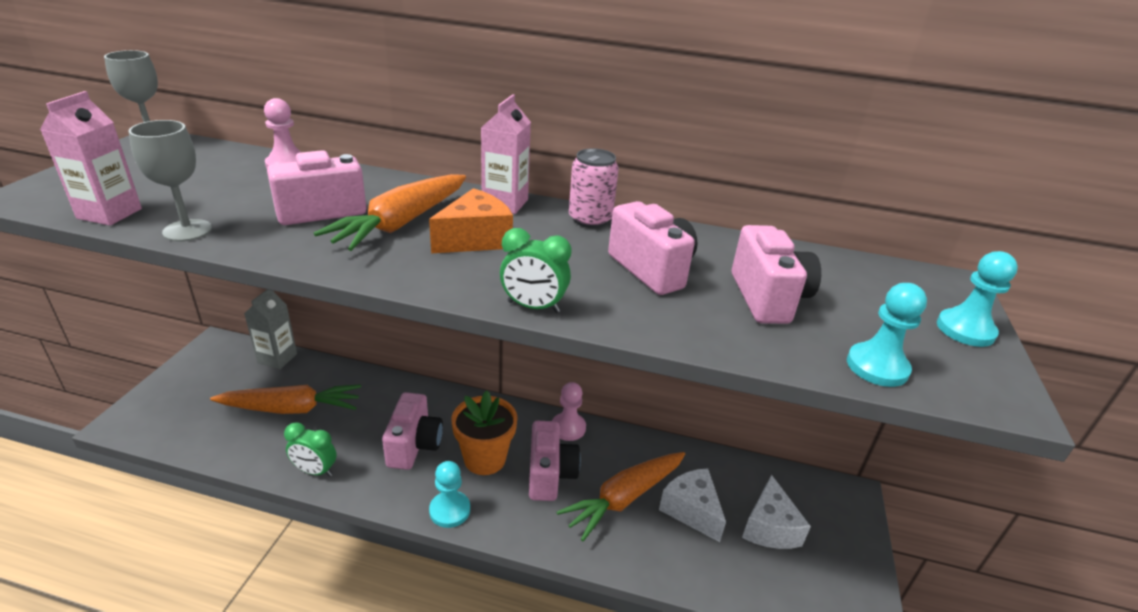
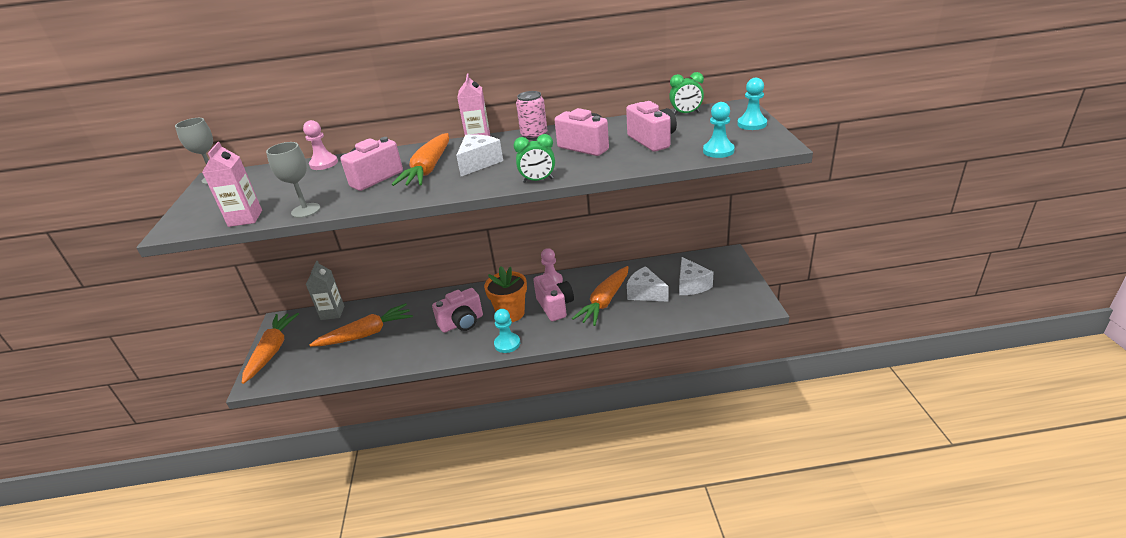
camera: 15 degrees left, 0 degrees up
(174, 384) = (272, 351): none -> orange carrot
(315, 471) = (409, 357): green clock -> green clock (686, 113)
(414, 445) = (462, 323): pink camera -> pink camera turned 75 degrees clockwise
(475, 239) = (479, 163): orange cheese -> white cheese

